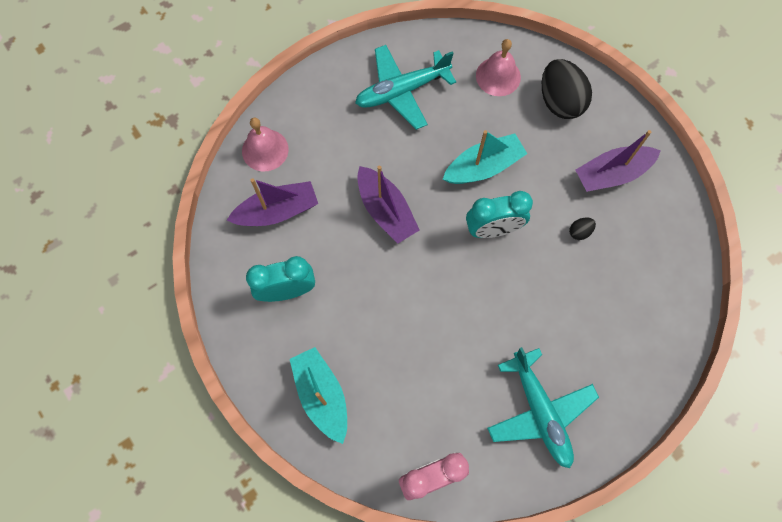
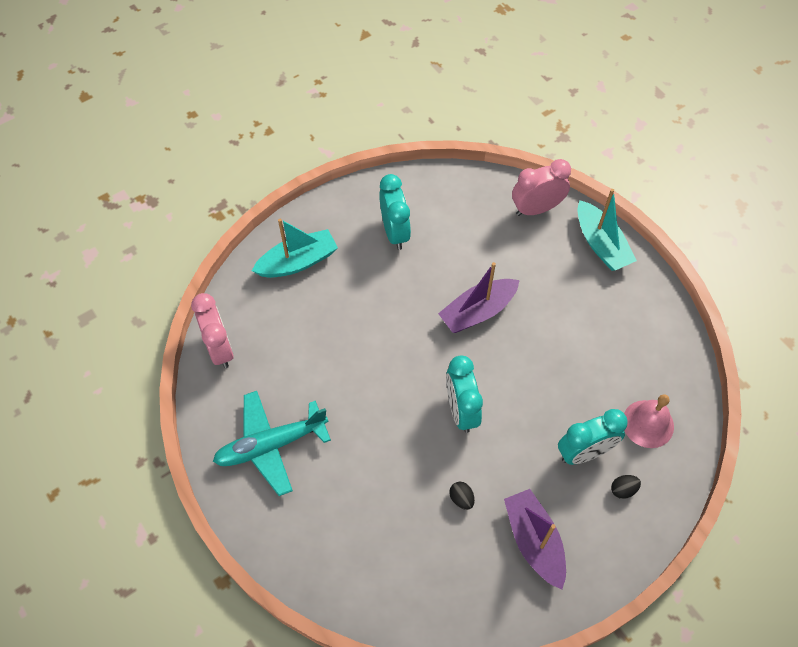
camera: 90 degrees right, 10 degrees down
(265, 150) = (536, 209): pink bell -> pink clock
(277, 211) = (473, 221): purple boat -> none
(402, 91) = (616, 326): turquoise plane -> none
(483, 167) = (533, 404): turquoise boat -> turquoise boat (601, 244)
(528, 128) = (584, 452): none -> turquoise clock
(560, 101) = (623, 489): black egg -> black egg, size x0.42

